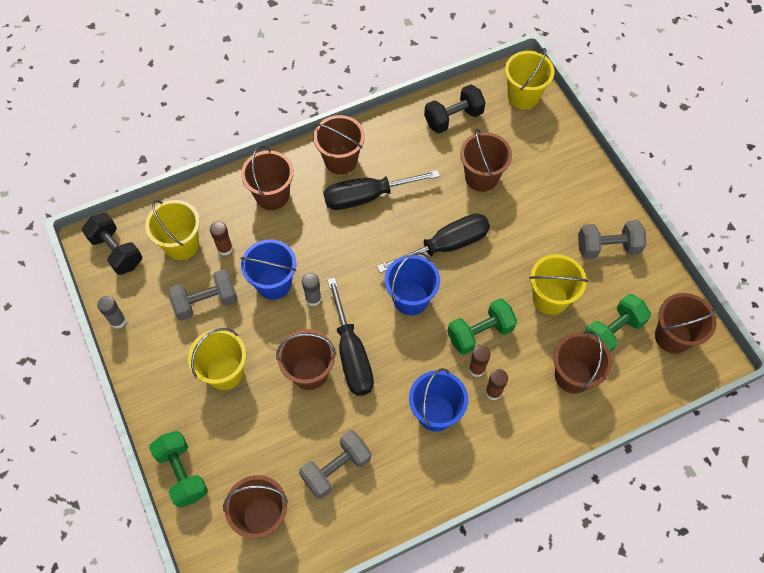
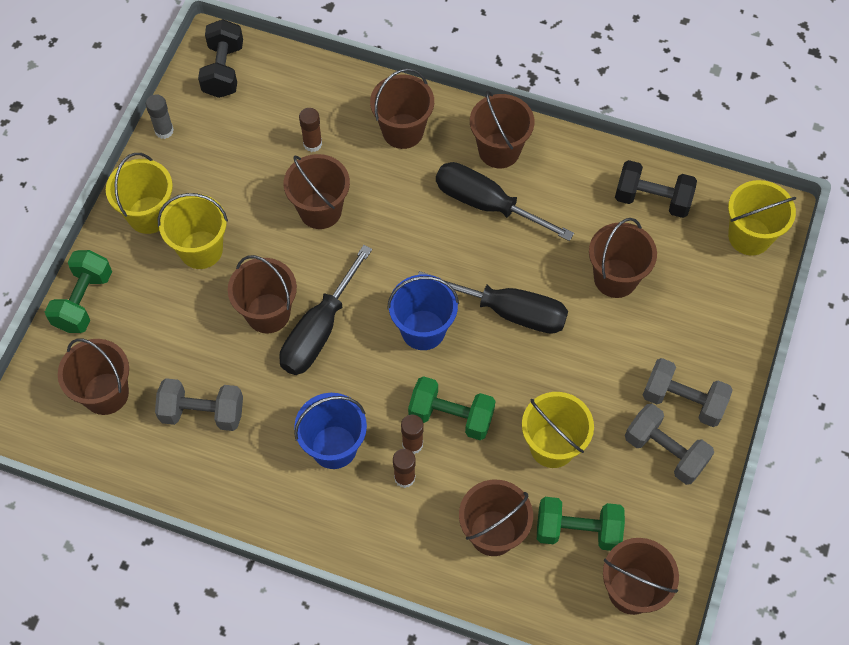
camera: 45 degrees right, 0 degrees up
(181, 244) = (281, 109): yellow bucket -> yellow bucket (149, 215)
(206, 302) = (249, 176): grey dumbbell -> grey dumbbell (683, 400)
(273, 283) = (320, 210): blue bucket -> brown bucket
(313, 298) = (339, 253): grey glue stick -> none

